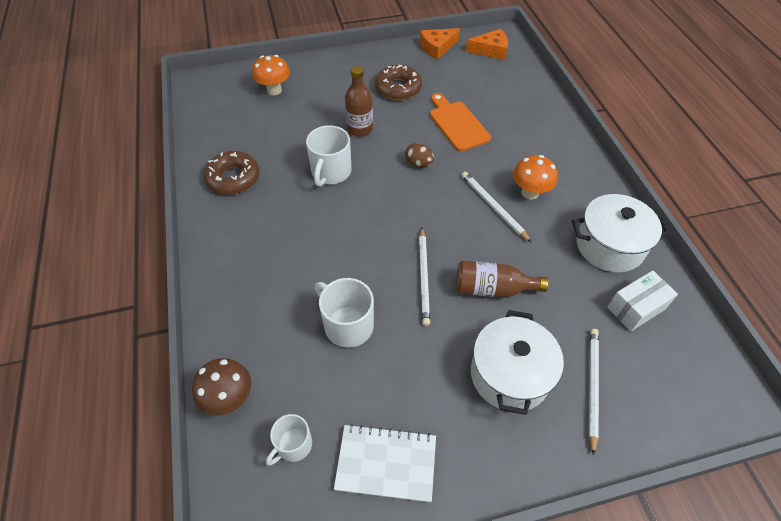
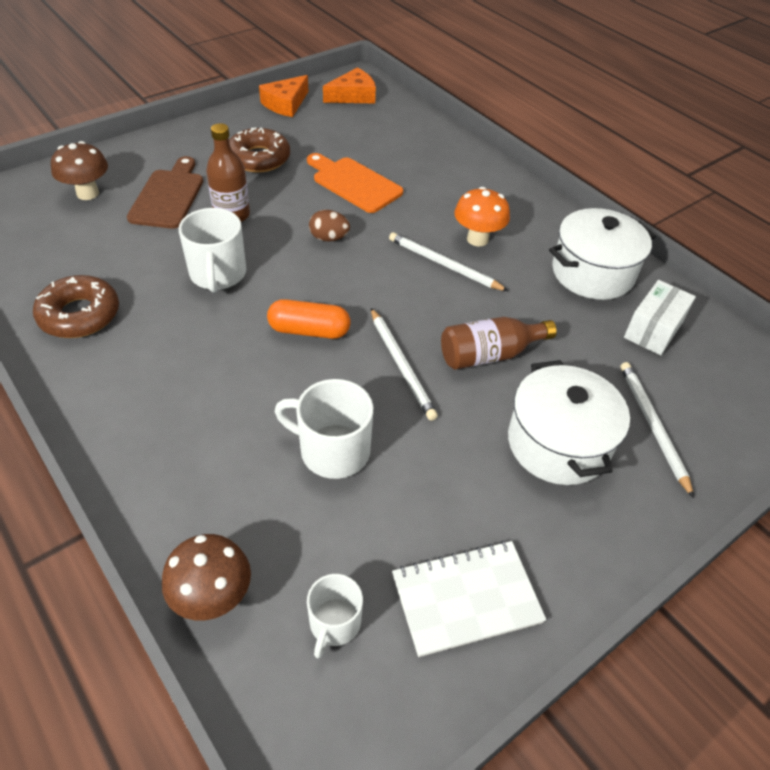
camera: 25 degrees left, 5 degrees down
(274, 90) = (88, 193): orange mushroom -> brown mushroom
(324, 104) = (168, 196): none -> brown cutting board
(372, 231) = (309, 330): none -> orange capsule

